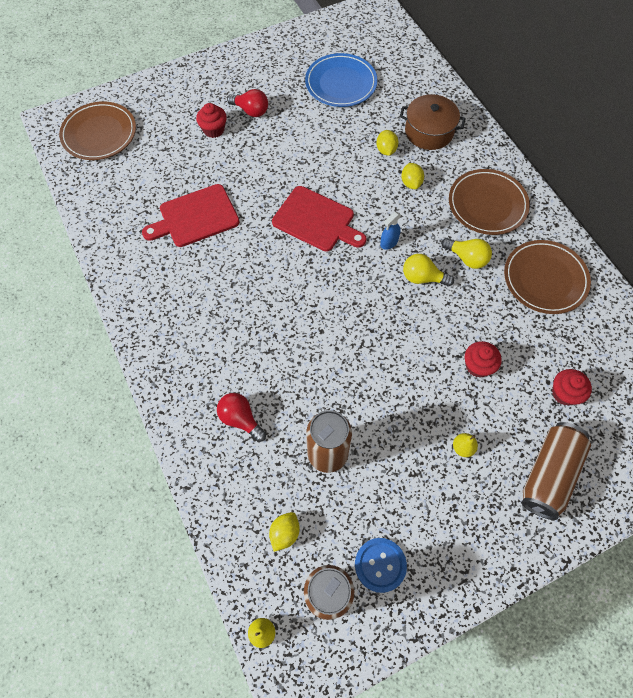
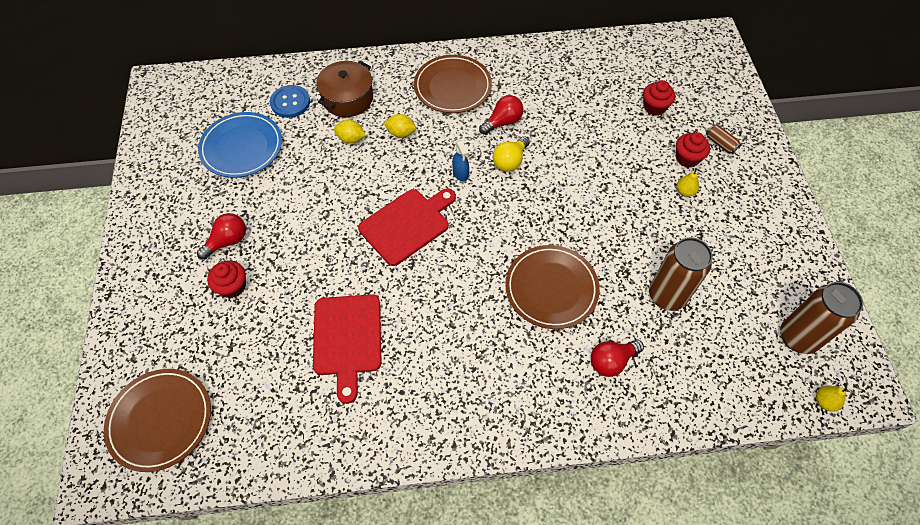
camera: 70 degrees left, 5 degrees down
(285, 533) = (735, 355): yellow lemon -> none
(380, 565) = (776, 287): blue button -> blue button (290, 102)
(467, 258) = (503, 122): yellow light bulb -> red light bulb
(478, 366) = (612, 153): red cupcake -> red cupcake (687, 158)
(545, 279) = (545, 78): brown plate -> brown plate (551, 288)
(549, 474) = (720, 144): brown can -> brown can, size x0.44

